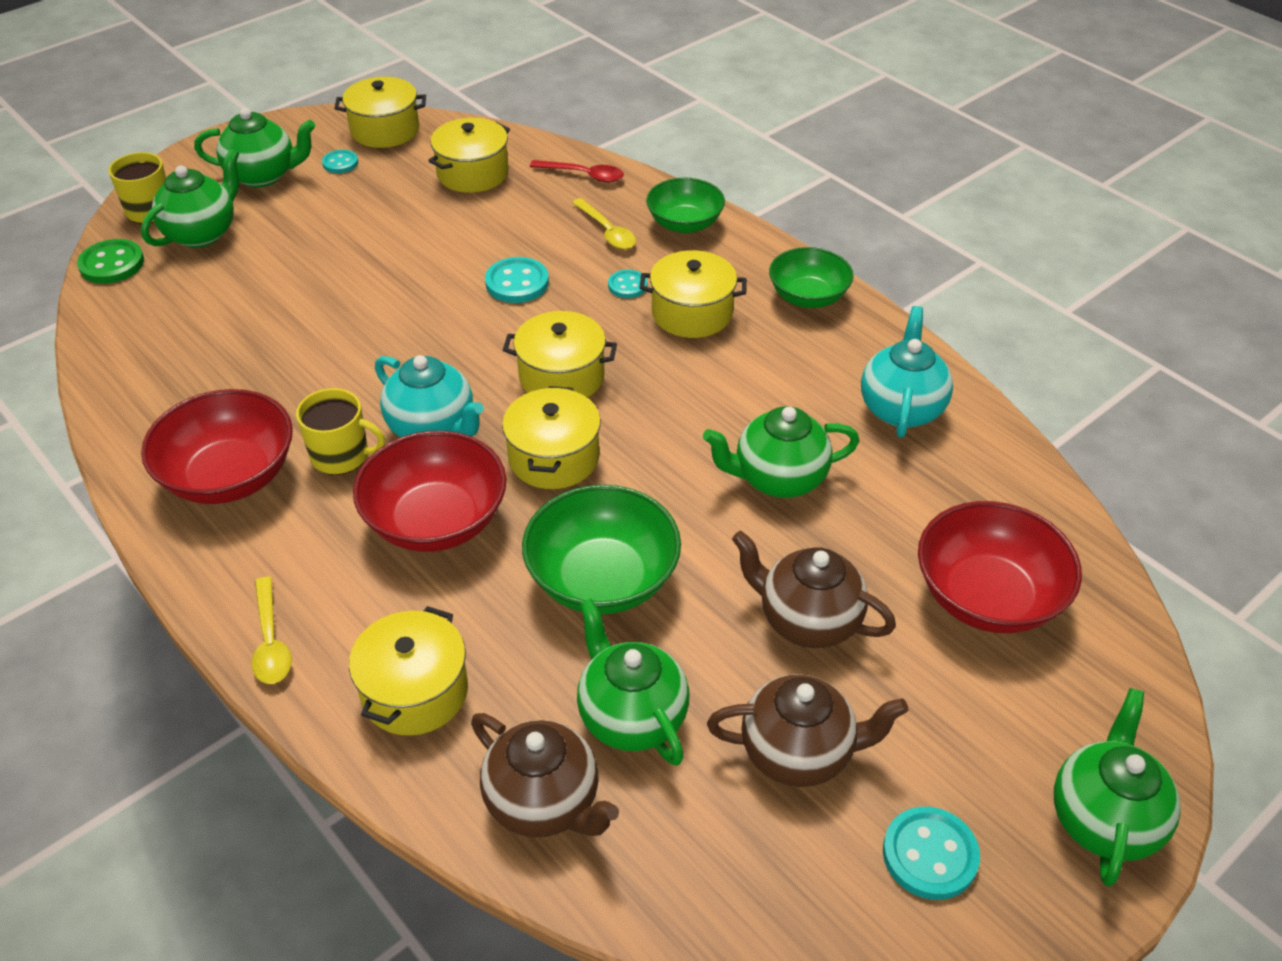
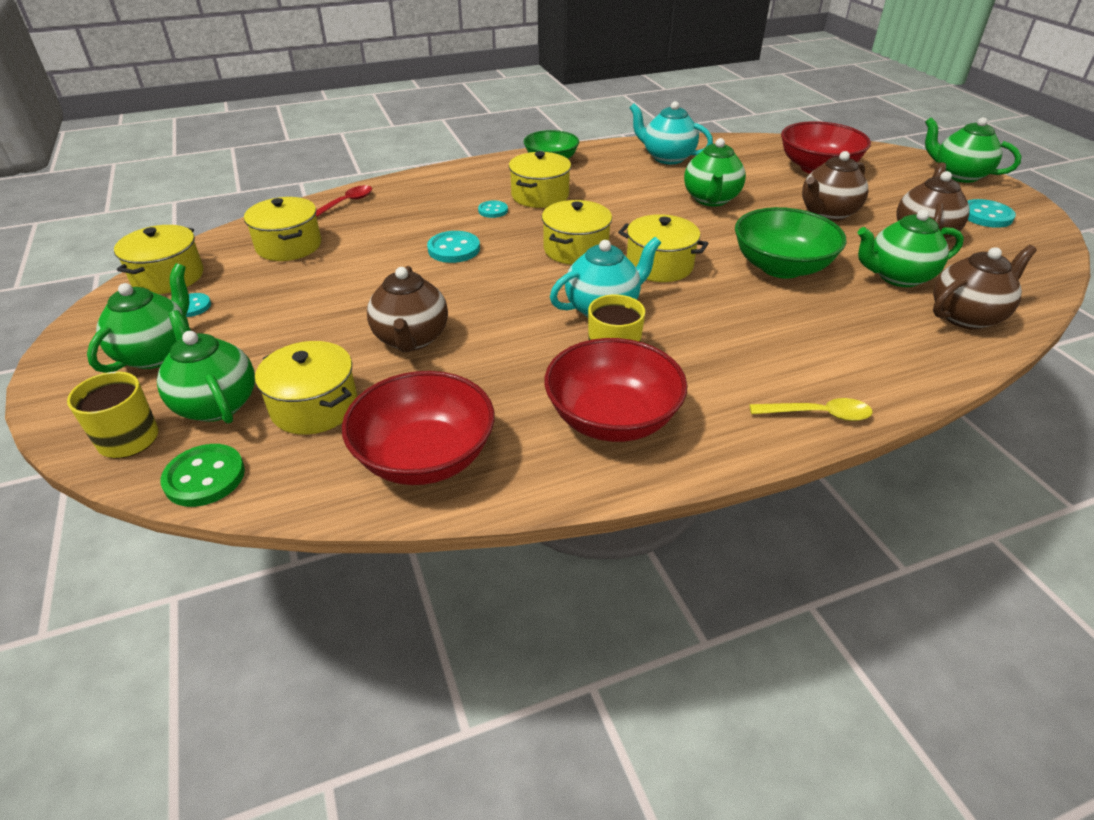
camera: 70 degrees left, 5 degrees down
(327, 308) = (411, 339): none -> brown teapot
(415, 691) = (874, 352): yellow pot -> yellow pot (314, 406)
(436, 521) = (706, 321): red bowl -> red bowl (425, 457)
(607, 231) = (424, 207): yellow spoon -> none
(684, 224) = (442, 181): green bowl -> none

